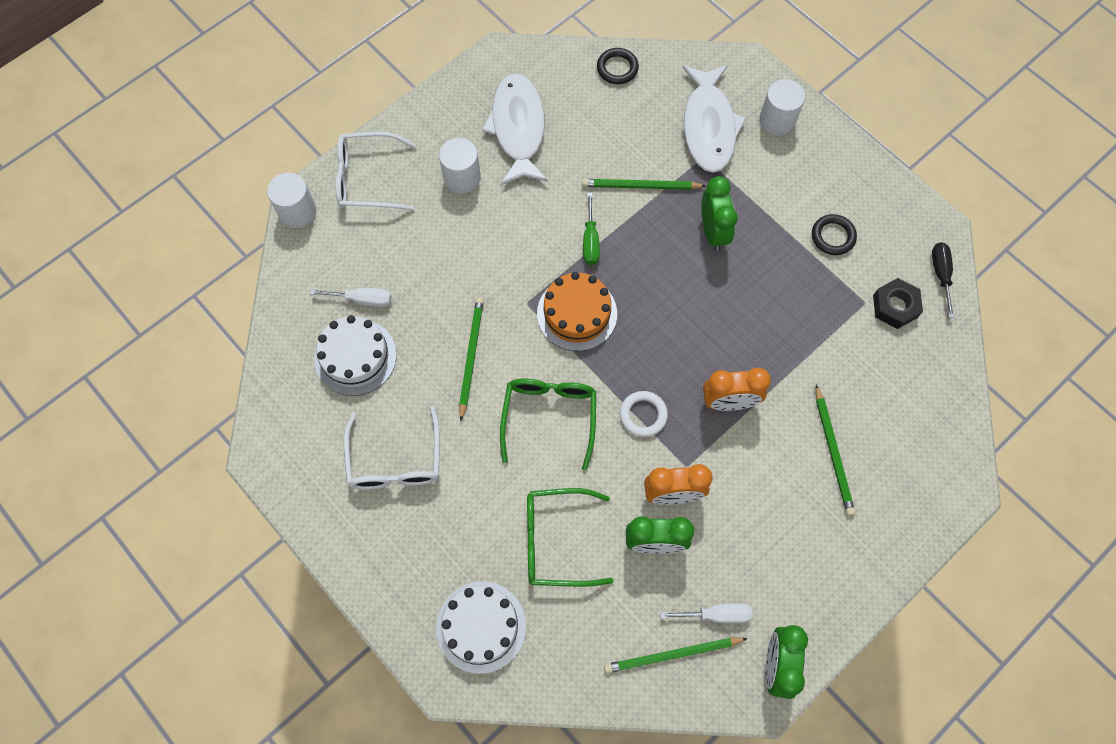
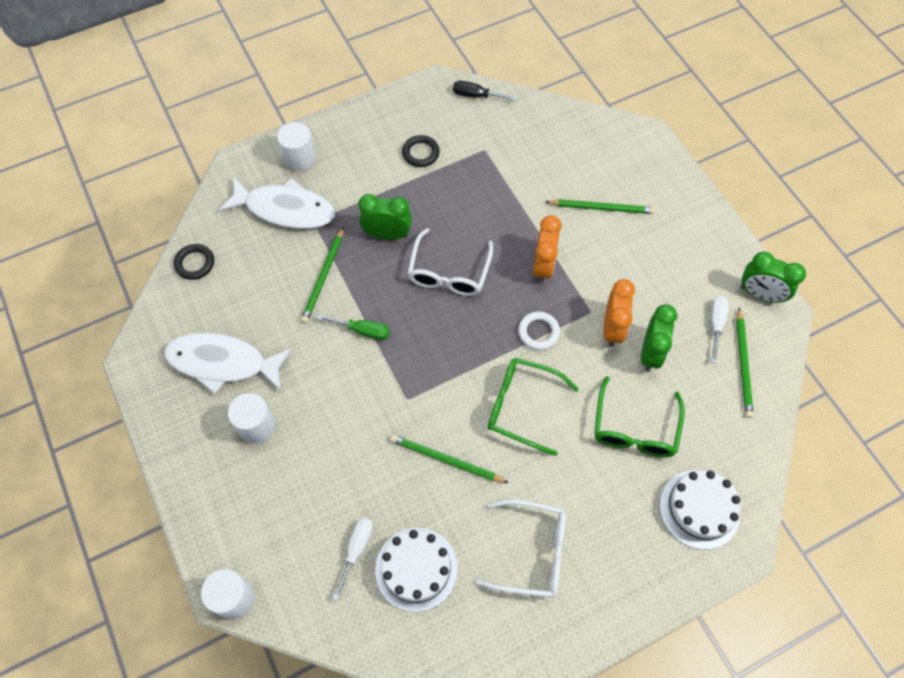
camera: 75 degrees left, 5 degrees down
(367, 179) = (223, 517): white glasses -> white glasses (449, 272)
(577, 313) = (430, 360): orange cake -> none
(895, 306) = (493, 132): black nut -> none

